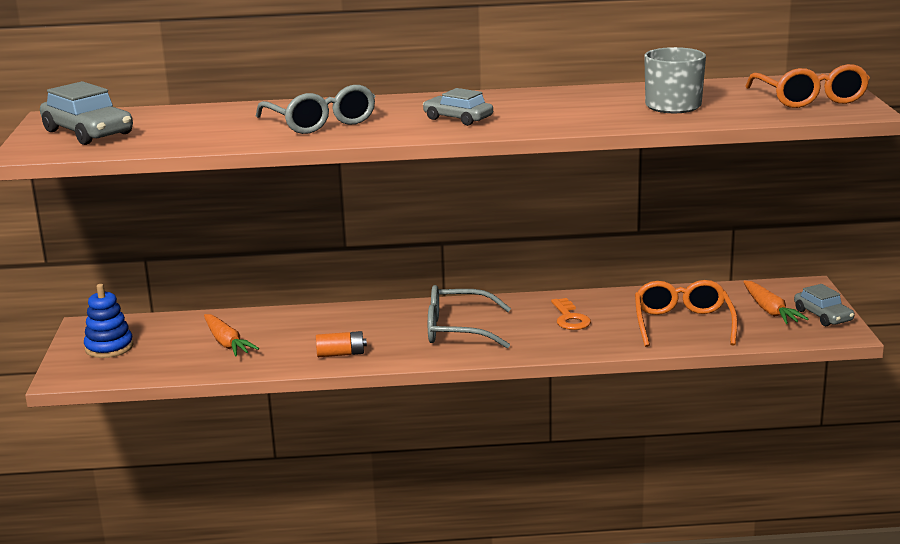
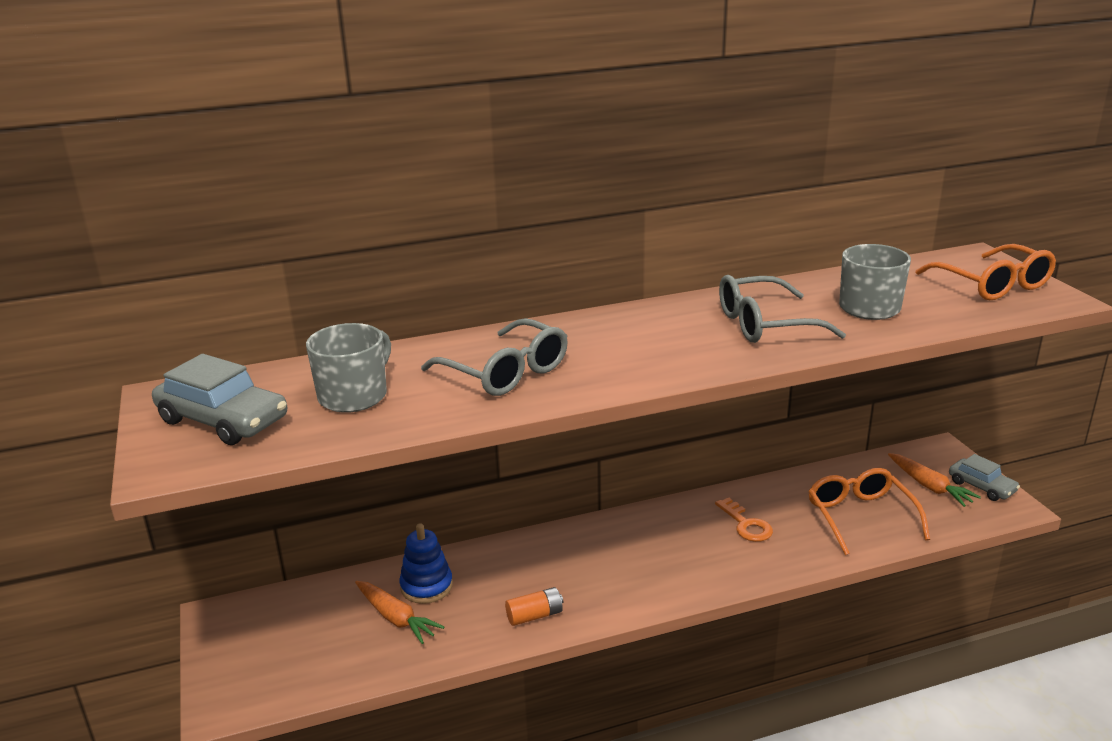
camera: 15 degrees left, 5 degrees up
(109, 347) = (257, 647): blue stacking toy -> blue stacking toy (426, 586)
(193, 127) = (354, 395): none -> grey mug
(458, 118) = (659, 350): grey car -> none
(458, 330) = (641, 559): grey glasses -> grey glasses (765, 324)

